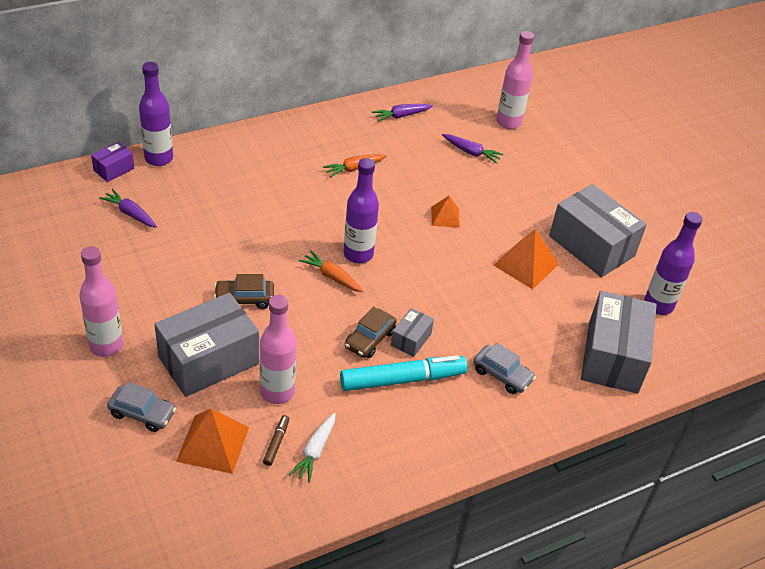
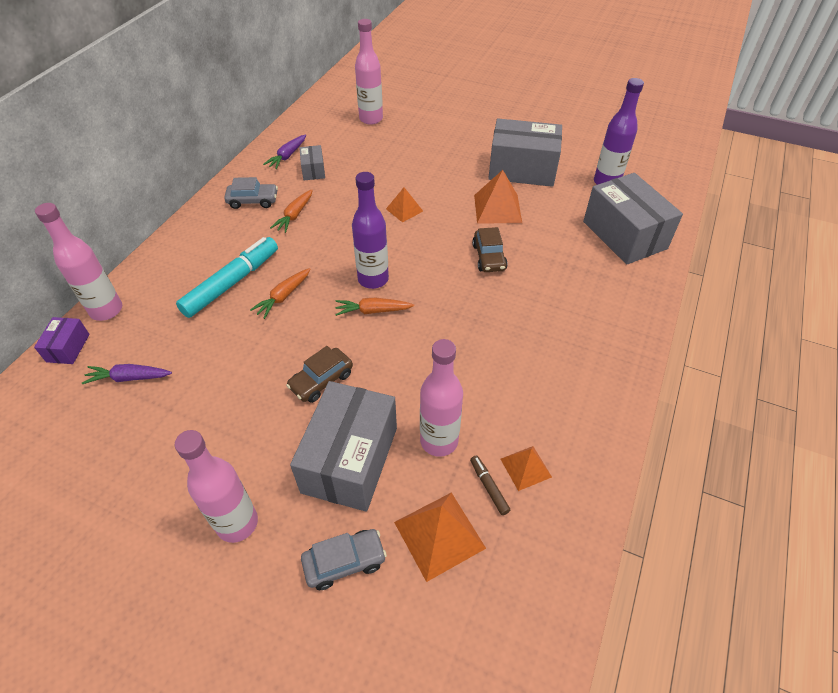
camera: 35 degrees left, 5 degrees up
(159, 158) = (106, 310): purple bottle -> pink bottle
(280, 224) = (283, 297): none -> orange carrot
(315, 451) = (526, 467): white carrot -> orange pyramid
(370, 339) = (458, 340): brown car -> brown car (489, 257)
(402, 379) = (518, 354): turquoise marker -> turquoise marker (231, 283)
(411, 339) = (487, 318): grey box -> grey box (313, 170)
(471, 152) = (369, 153): purple carrot -> none
(502, 375) = (577, 298): grey car -> grey car (253, 201)

